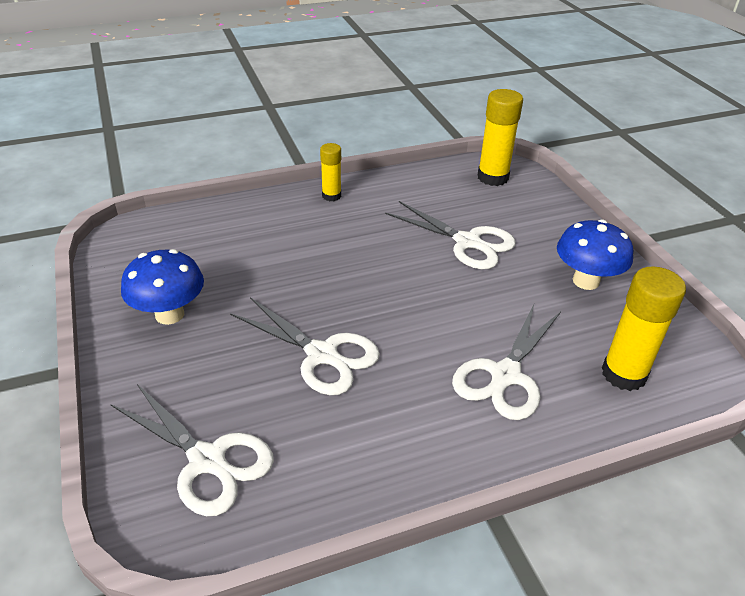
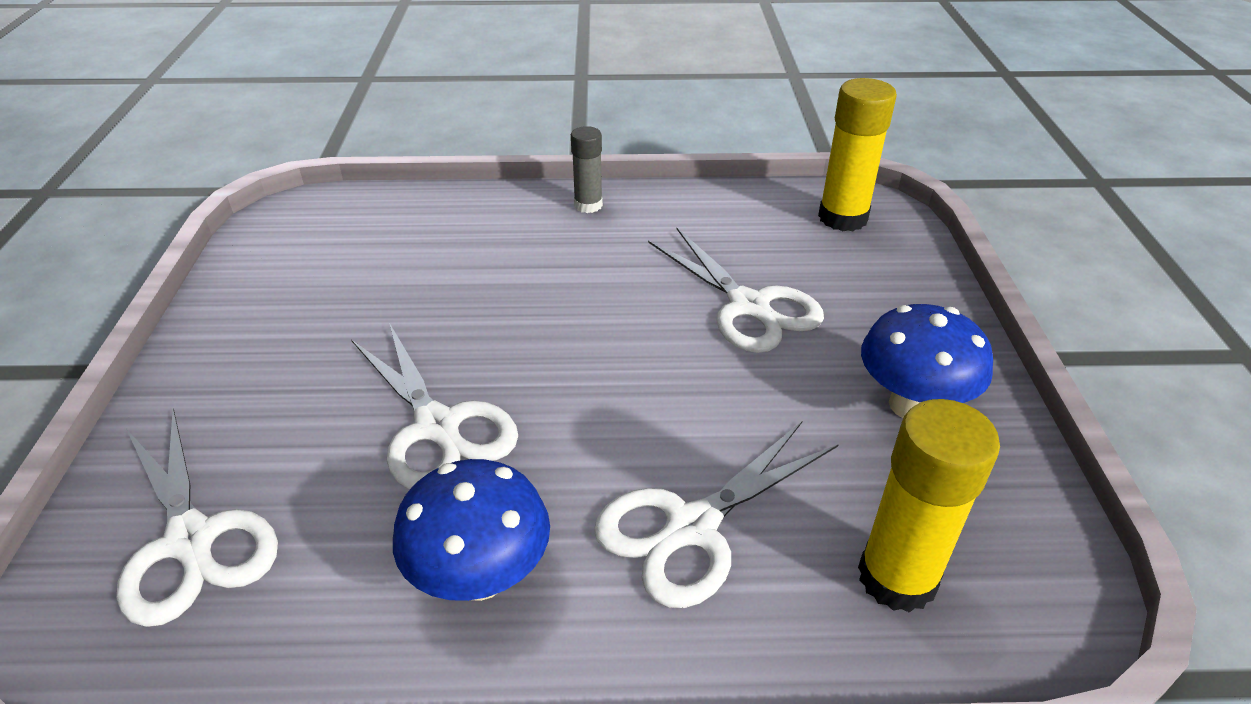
camera: 20 degrees right, 0 degrees up
(169, 314) = (278, 324): blue mushroom -> blue mushroom (480, 577)
(331, 196) = (588, 205): yellow glue stick -> grey glue stick

